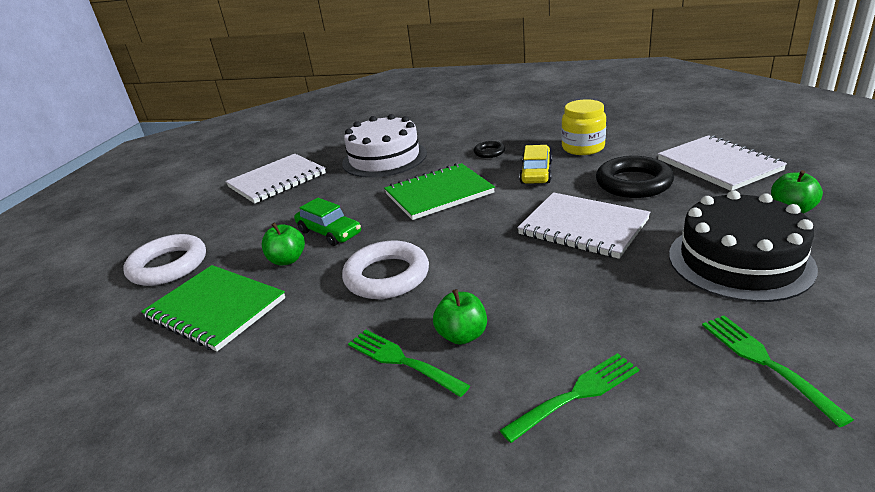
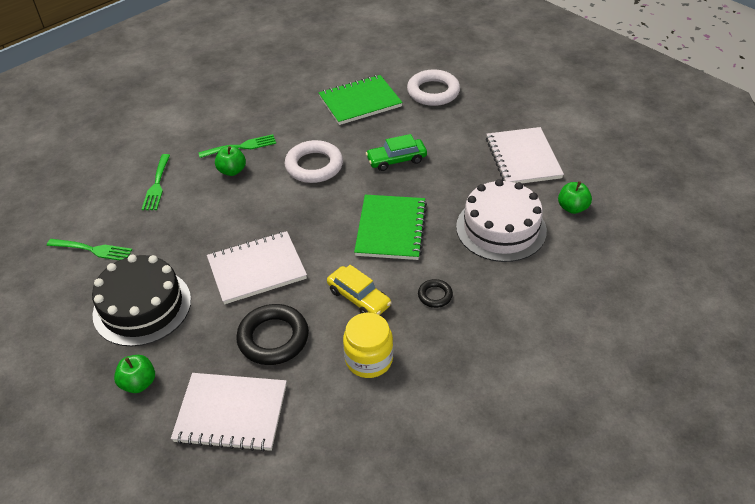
camera: 120 degrees right, 15 degrees up
(287, 260) = (382, 135): green apple -> green apple (572, 208)

